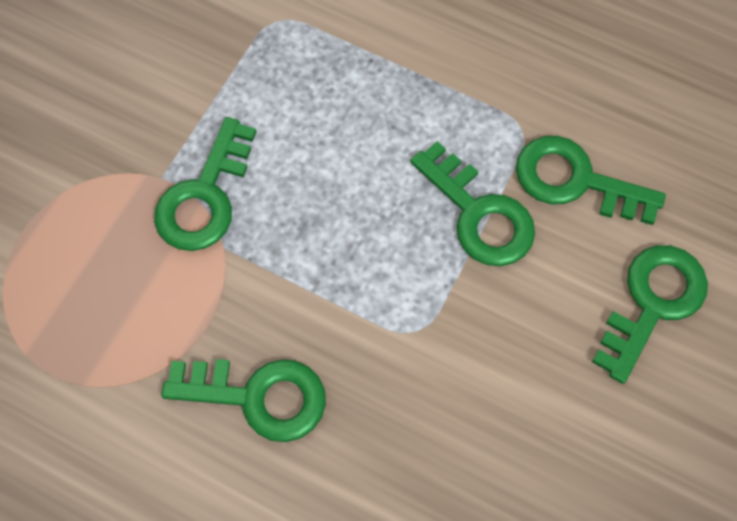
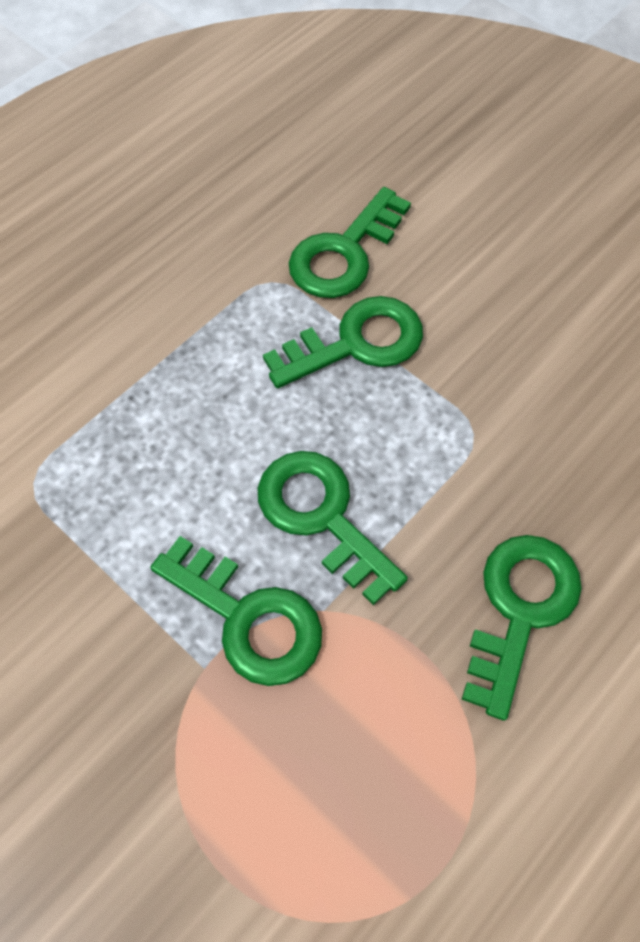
camera: 75 degrees left, 5 degrees down
(653, 303) = (488, 231): green key -> green key (321, 515)

